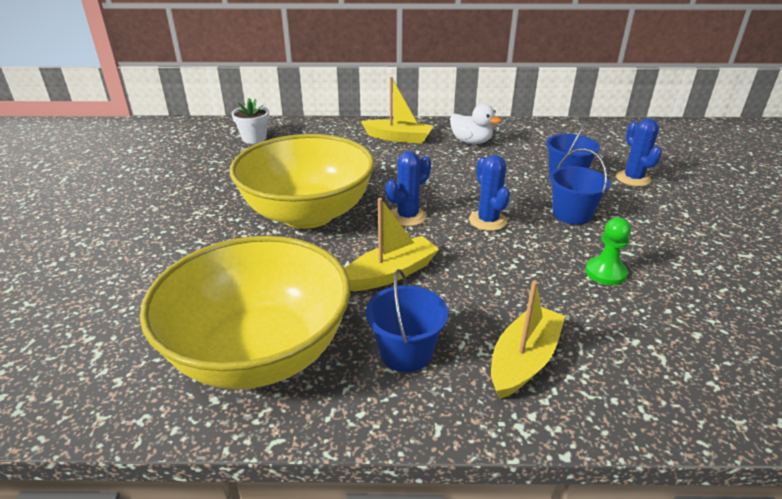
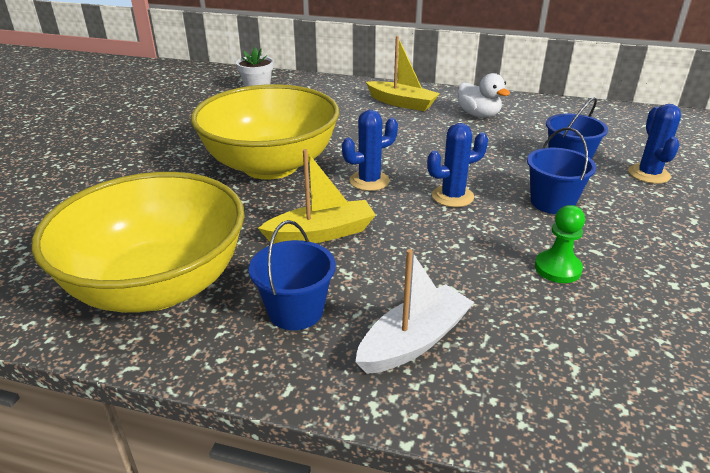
camera: 15 degrees right, 0 degrees up
(488, 221) = (452, 196): blue cactus -> blue cactus turned 75 degrees clockwise
(524, 360) = (414, 341): yellow boat -> white boat

